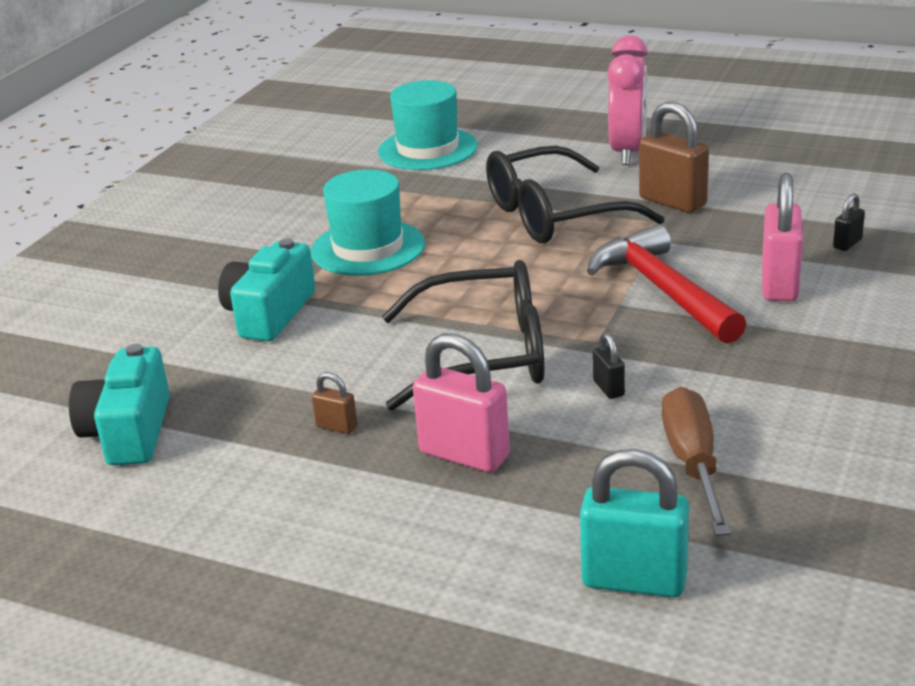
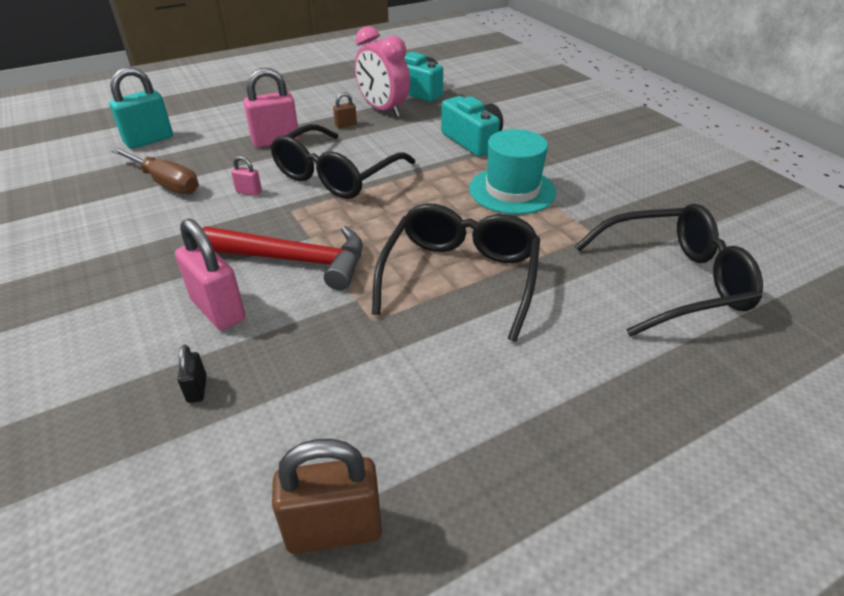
camera: 125 degrees right, 10 degrees up
(427, 149) = (672, 281): turquoise hat -> black glasses
(608, 388) = (249, 192): black padlock -> pink padlock
(628, 152) = (536, 392): pink clock -> pink clock (383, 110)
(672, 202) = (400, 347): brown padlock -> brown padlock (334, 530)

